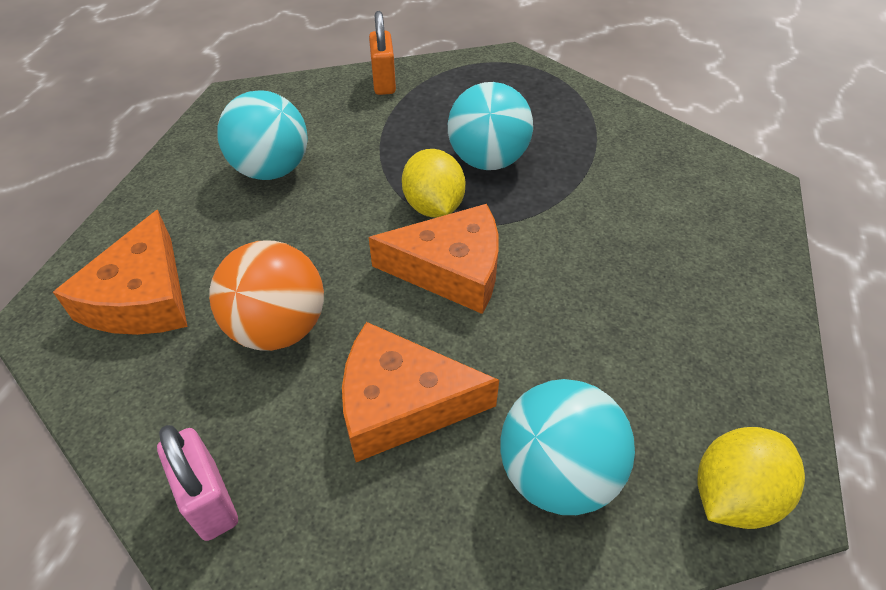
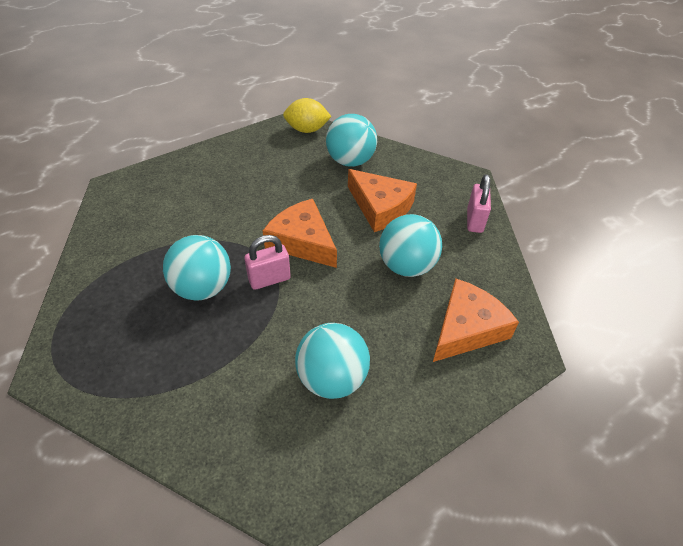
camera: 140 degrees left, 0 degrees up
(278, 328) = (406, 266): orange ball -> turquoise ball
(384, 83) = (165, 419): orange padlock -> none
(433, 207) = (269, 279): yellow lemon -> pink padlock

